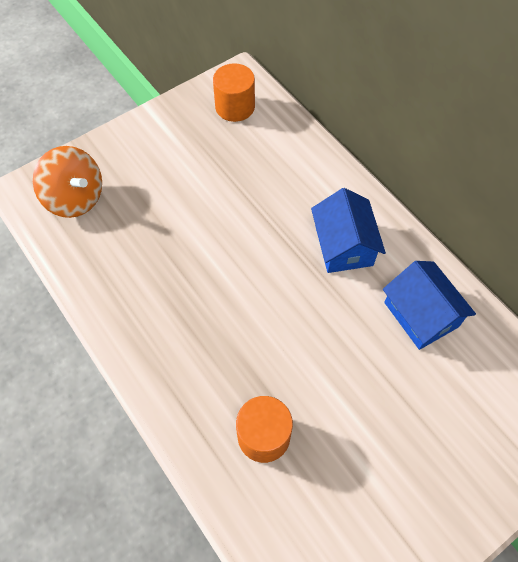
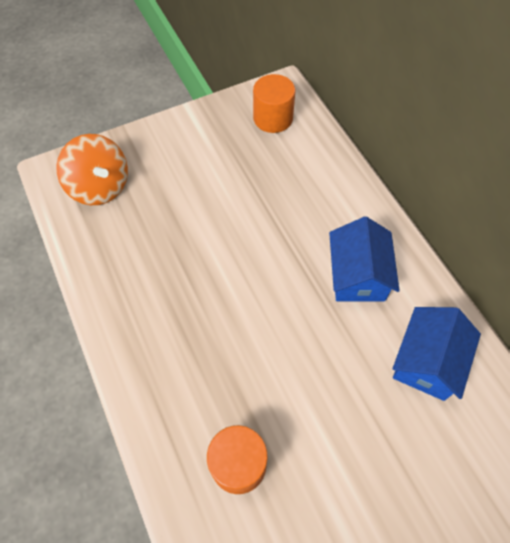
camera: 10 degrees right, 0 degrees up
(421, 314) = (427, 361): blue house -> blue house turned 45 degrees clockwise

